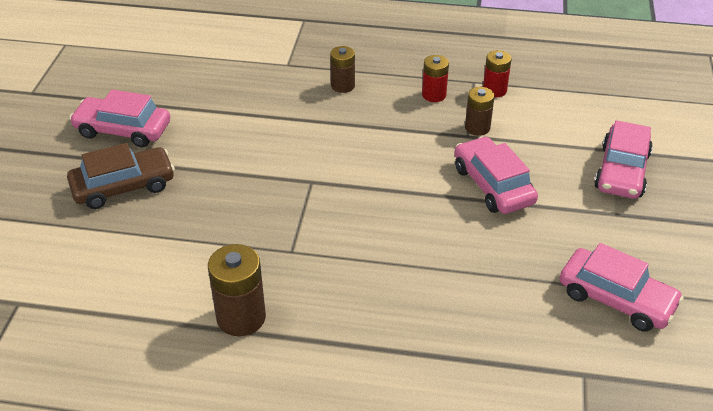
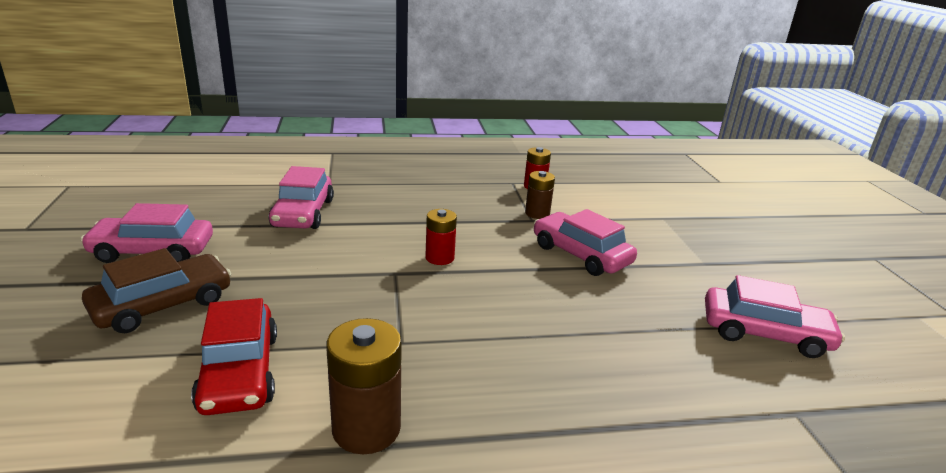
camera: 20 degrees left, 15 degrees down
(166, 256) = (239, 372): none -> red car
(343, 86) = (392, 194): brown battery -> none
(434, 95) = (483, 194): red battery -> red battery (439, 258)
(621, 171) = (683, 231): pink car -> pink car (303, 213)

